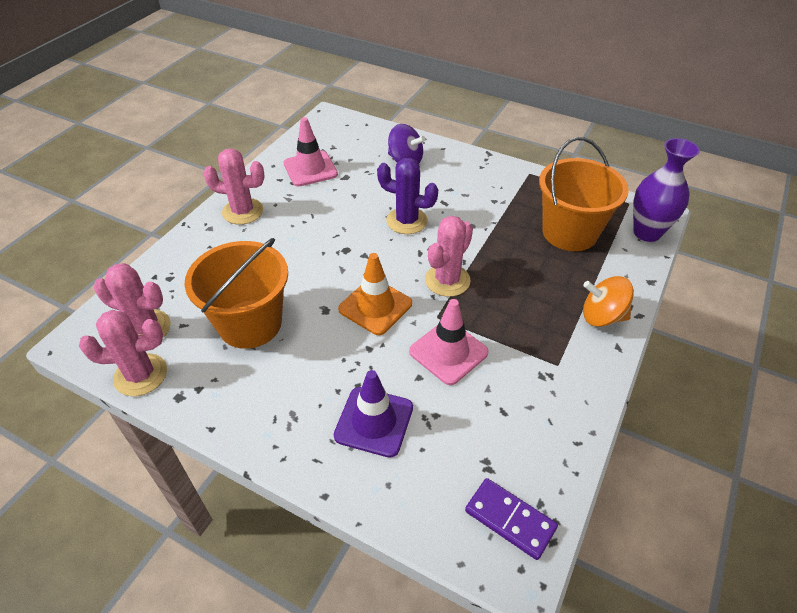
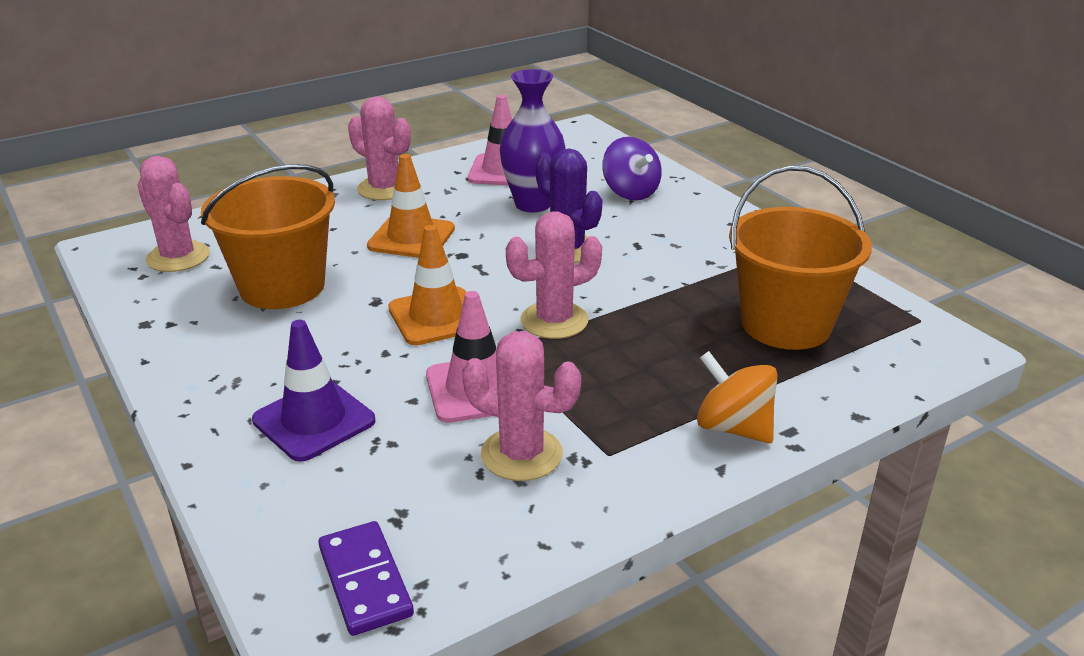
camera: 30 degrees right, 15 degrees down
(140, 375) = (131, 293): pink cactus -> pink cactus (521, 454)
(300, 247) = (411, 237): none -> orange traffic cone
(647, 232) = (914, 360): purple vase -> purple vase (533, 204)

